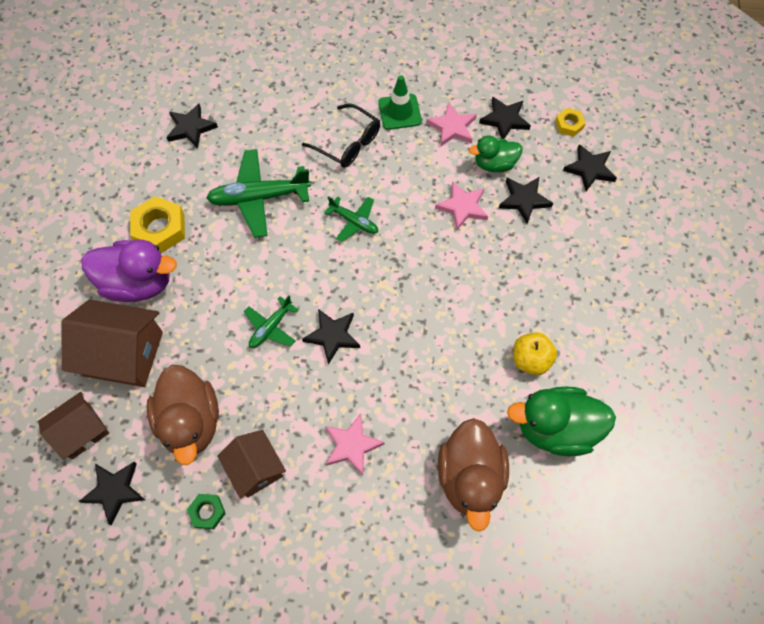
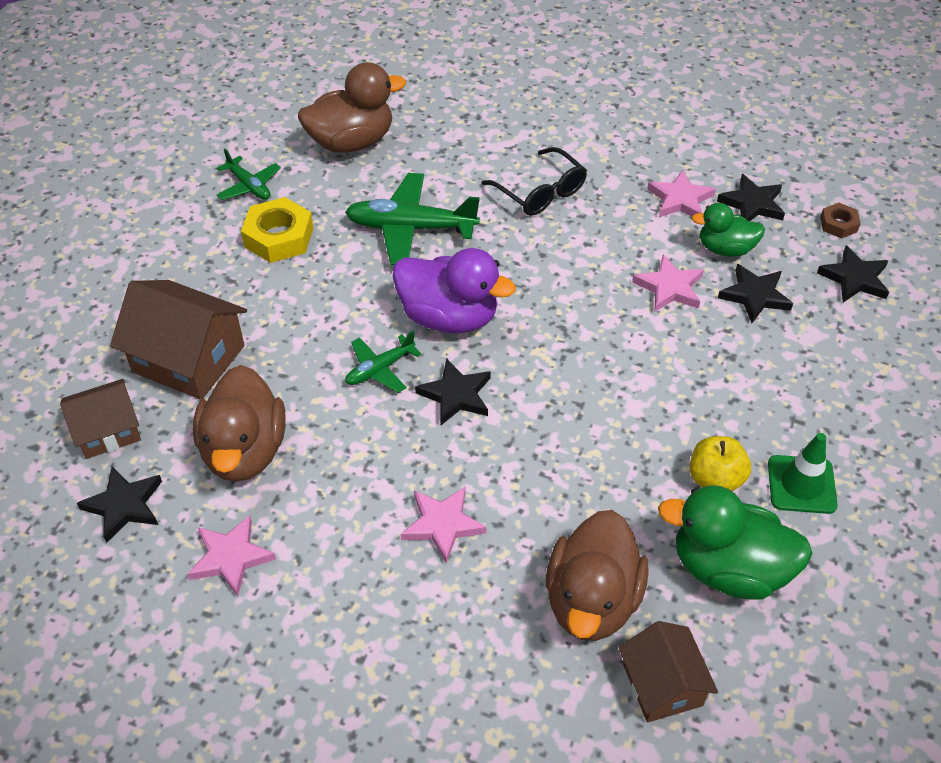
camera: 15 degrees right, 15 degrees down
(138, 283) = (233, 288): purple duck -> purple duck (449, 317)
(191, 128) = (351, 142): black star -> brown duck
(207, 512) = (230, 557): green nut -> pink star
(255, 468) = (308, 522): brown house -> brown house (662, 685)
(354, 221) = (522, 276): green plane -> green plane (249, 186)
(399, 112) = (616, 171): green traffic cone -> green traffic cone (801, 484)
(569, 125) = (838, 224): yellow nut -> brown nut

